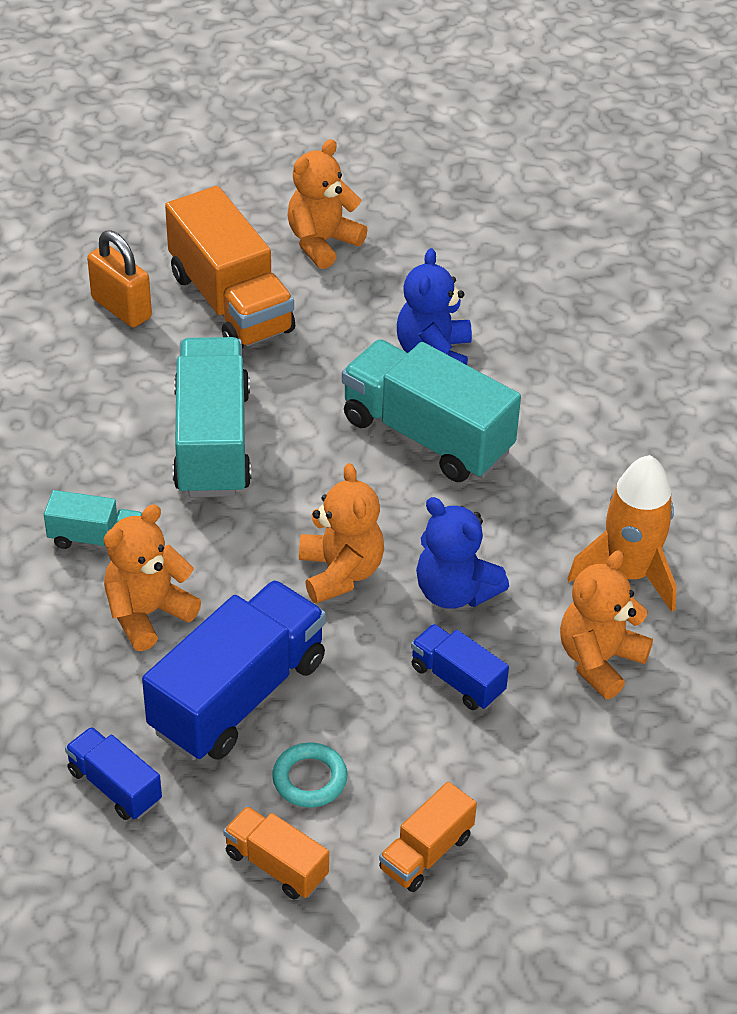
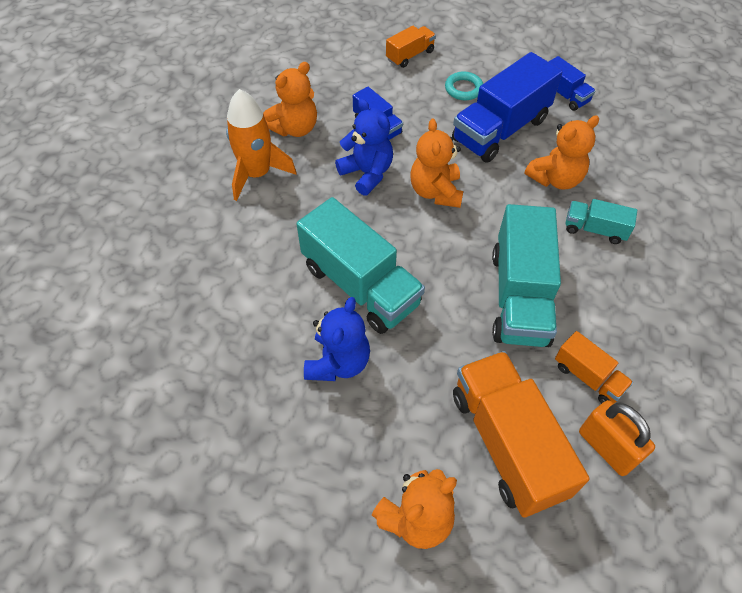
camera: 170 degrees left, 10 degrees up
(276, 865) = (482, 57): orange truck -> orange truck (588, 377)

